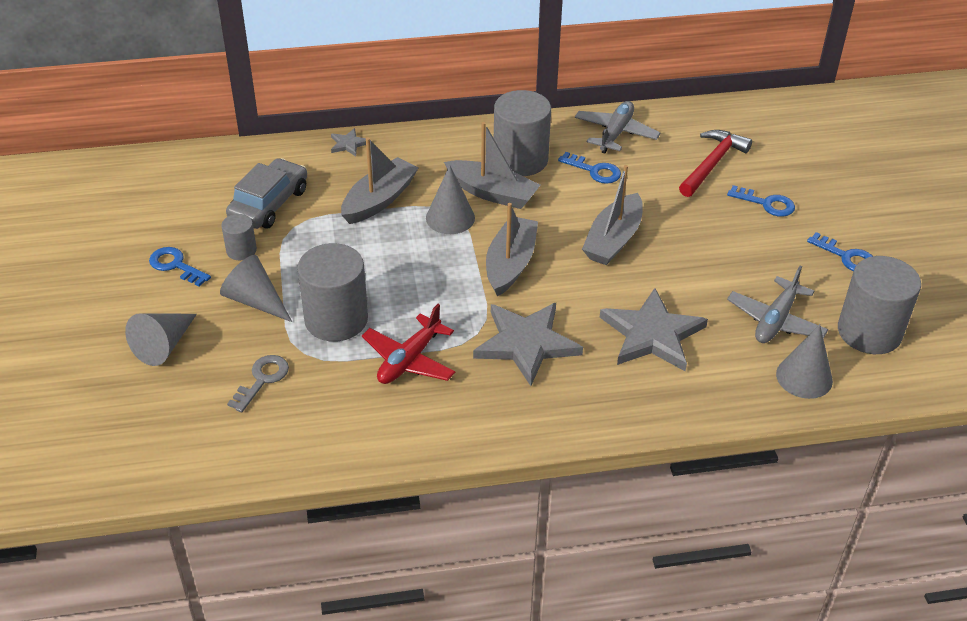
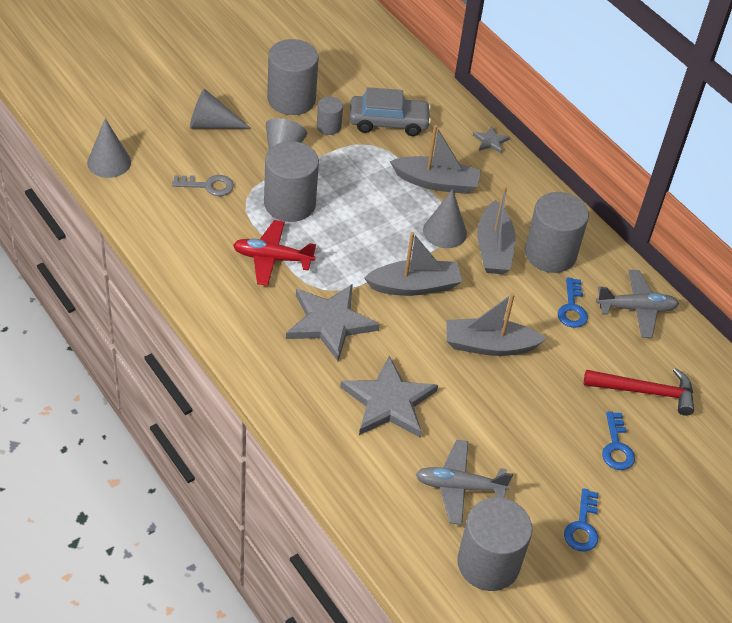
camera: 60 degrees right, 5 degrees up
(176, 266) = (291, 99): blue key -> grey cylinder
(804, 377) = (400, 522): grey cone -> grey cone (109, 162)

